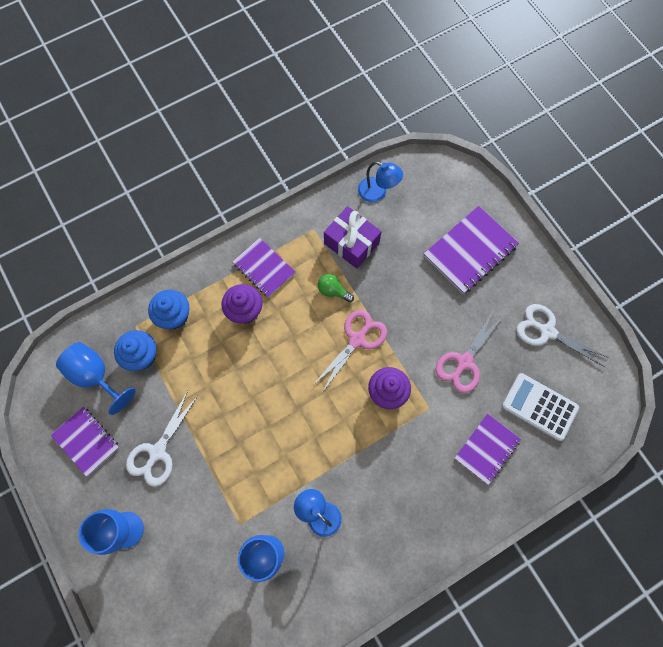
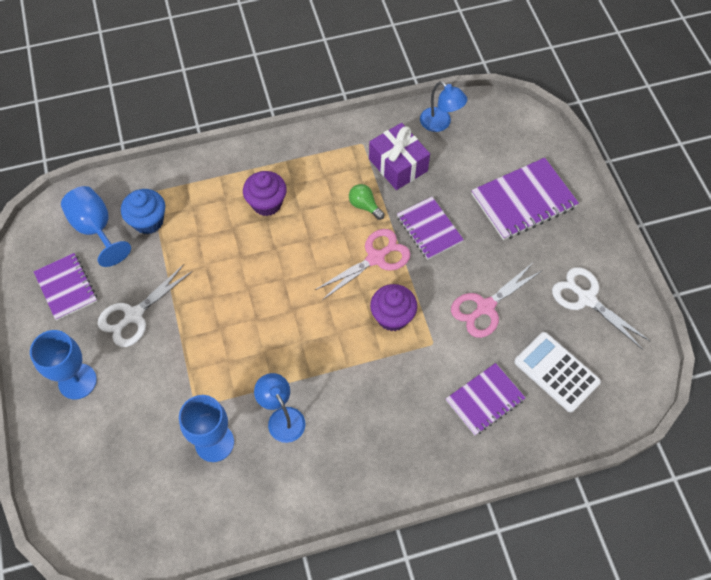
camera: 15 degrees right, 10 degrees down
(174, 316) = (193, 192): blue cupcake -> none
(264, 268) = (299, 168): purple notebook -> purple notebook (429, 229)

